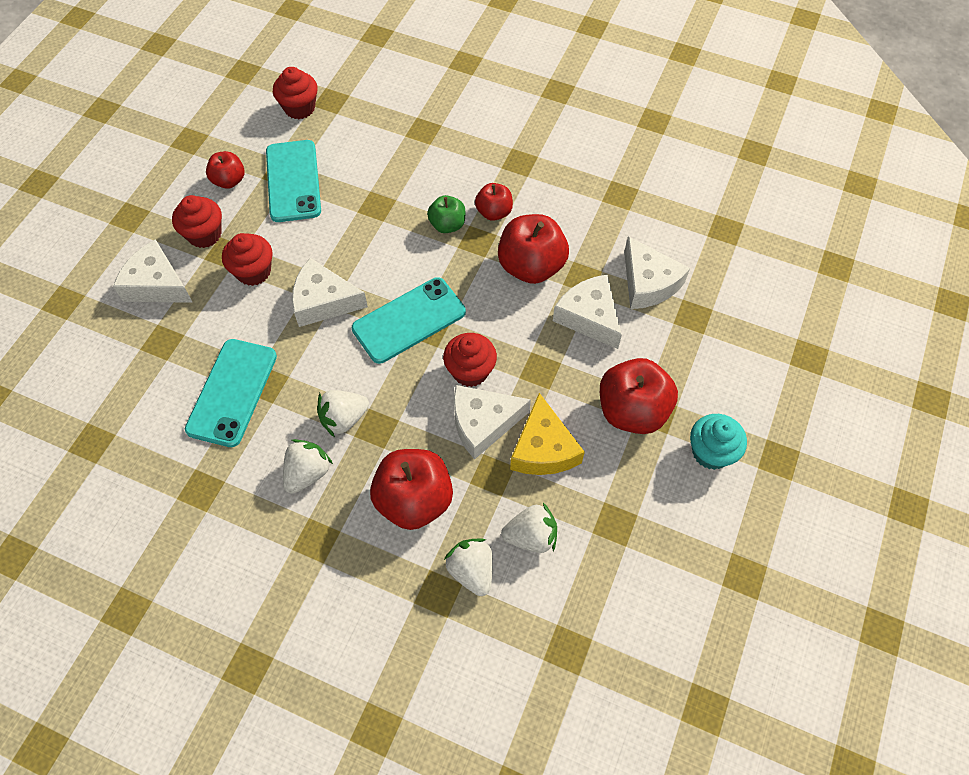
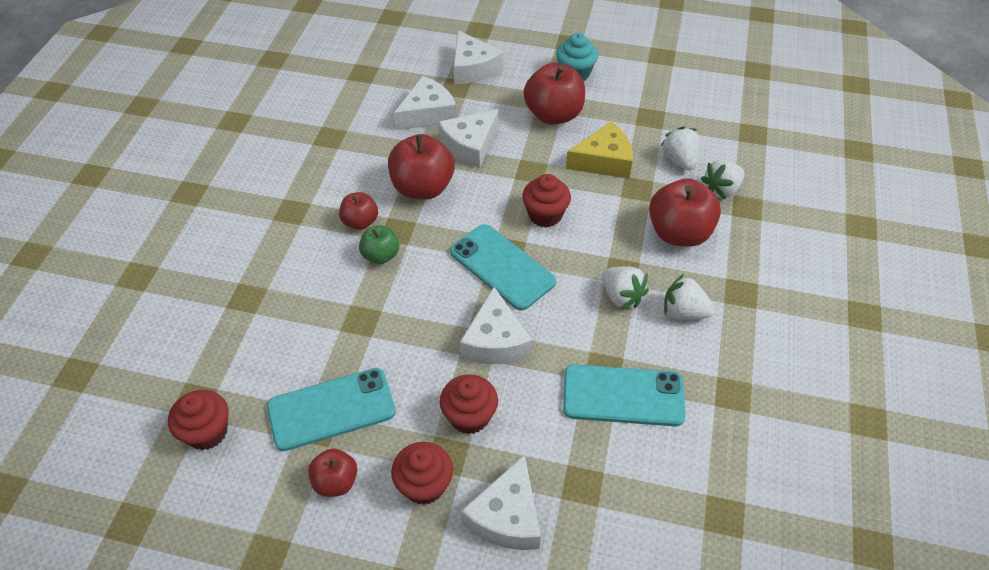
camera: 100 degrees left, 10 degrees down
(483, 423) = (593, 200): white cheese -> white cheese (472, 68)

